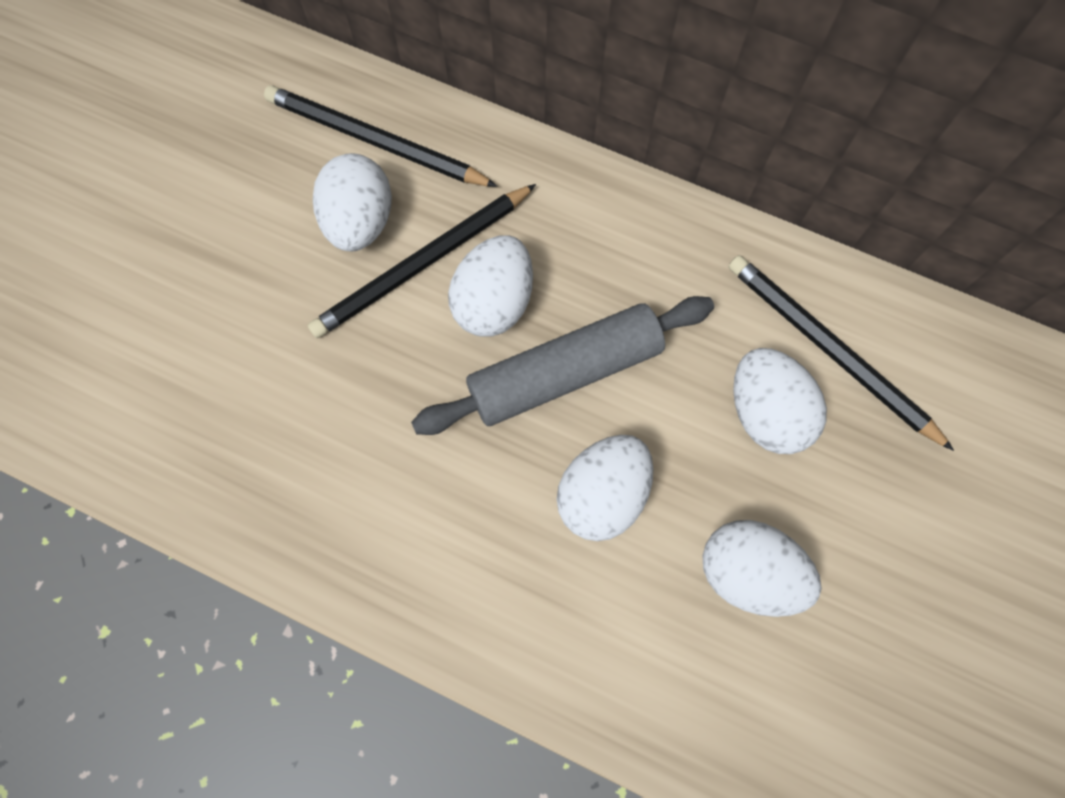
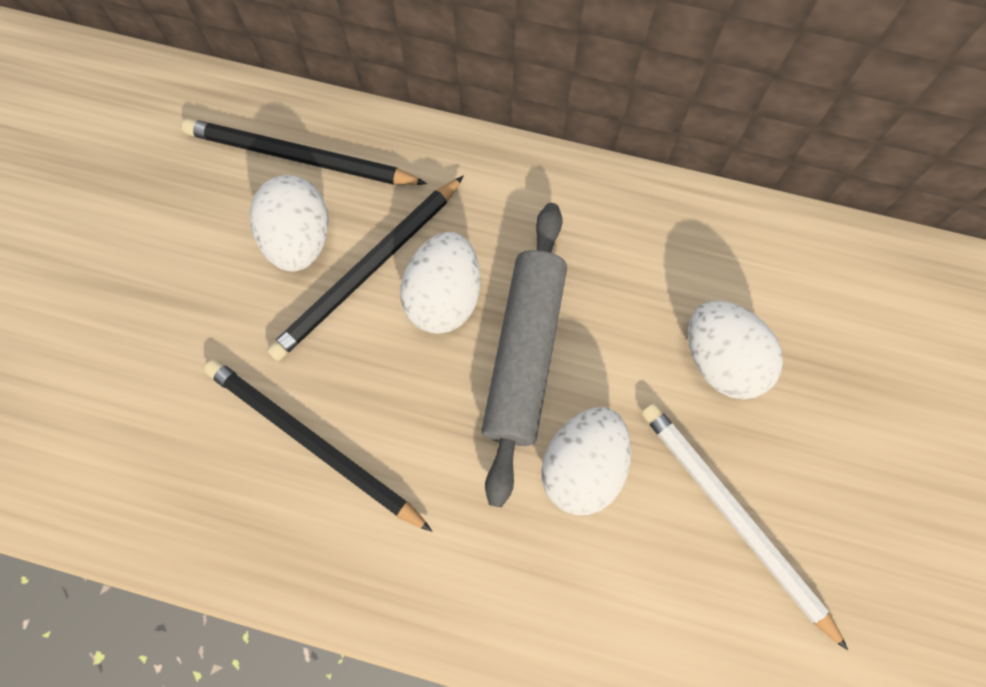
camera: 10 degrees left, 0 degrees up
(564, 373) = (524, 354): grey rolling pin -> grey rolling pin turned 45 degrees counterclockwise
(748, 573) = (734, 517): white egg -> white pencil
(830, 350) = (769, 290): black pencil -> black pencil (313, 443)

